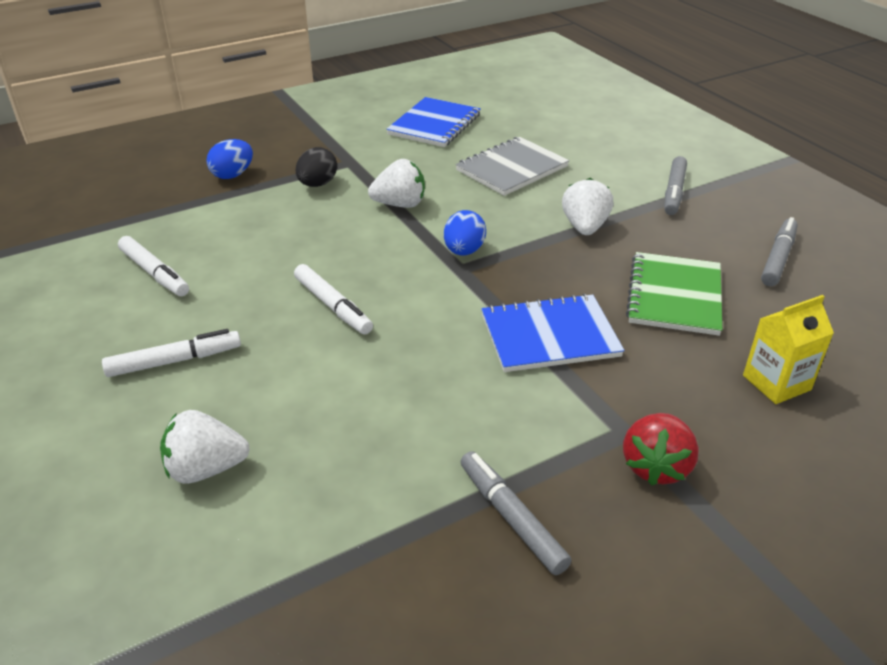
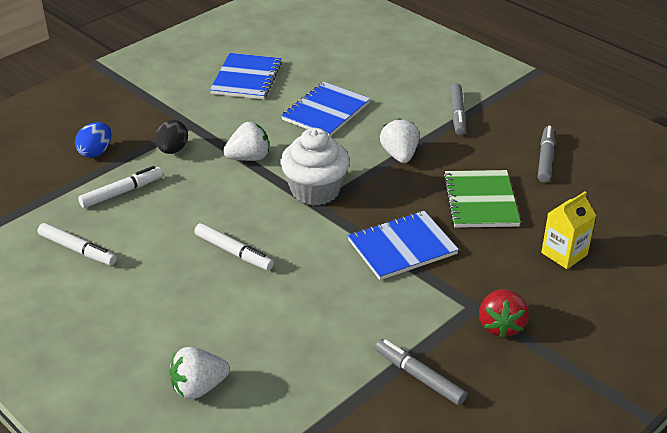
camera: 15 degrees left, 0 degrees up
(174, 361) = (133, 316): white marker -> white marker (122, 192)
(464, 251) = (315, 190): blue egg -> white cupcake
(512, 168) = (326, 111): grey notebook -> blue notebook

